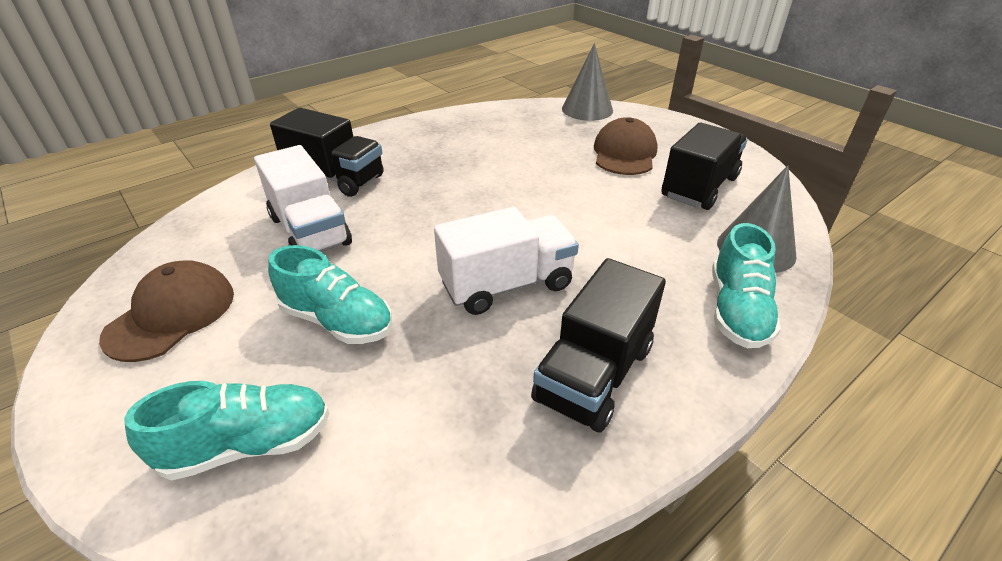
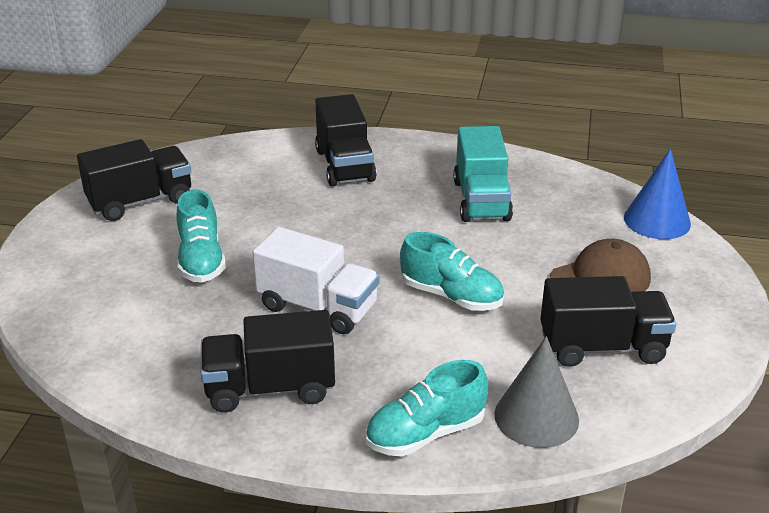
camera: 50 degrees right, 5 degrees down
(171, 314) = (140, 201): brown cap -> black truck
(248, 444) = (83, 289): turquoise shoe -> turquoise shoe (451, 296)
(310, 231) = (271, 195): white truck -> none
(476, 149) = (481, 200): none -> turquoise truck
(587, 109) = (657, 220): grey cone -> blue cone

